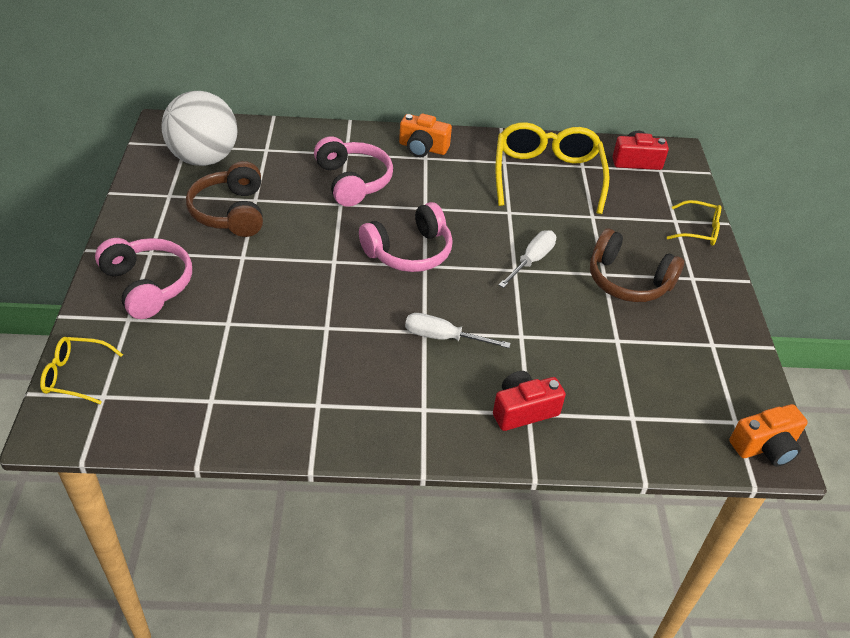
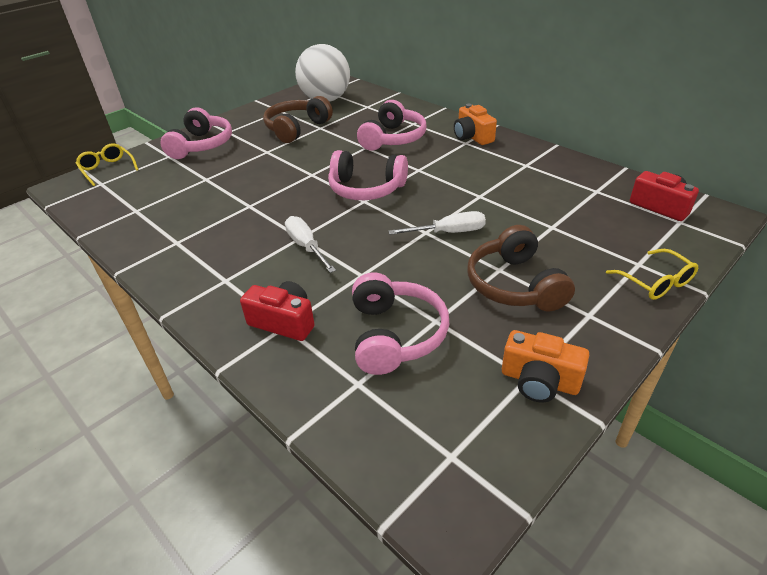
camera: 50 degrees right, 5 degrees down
(547, 175) = (551, 185): yellow glasses -> none
(608, 368) = (395, 335): none -> pink headphones
(765, 447) = (449, 502): orange camera -> orange camera (539, 381)

